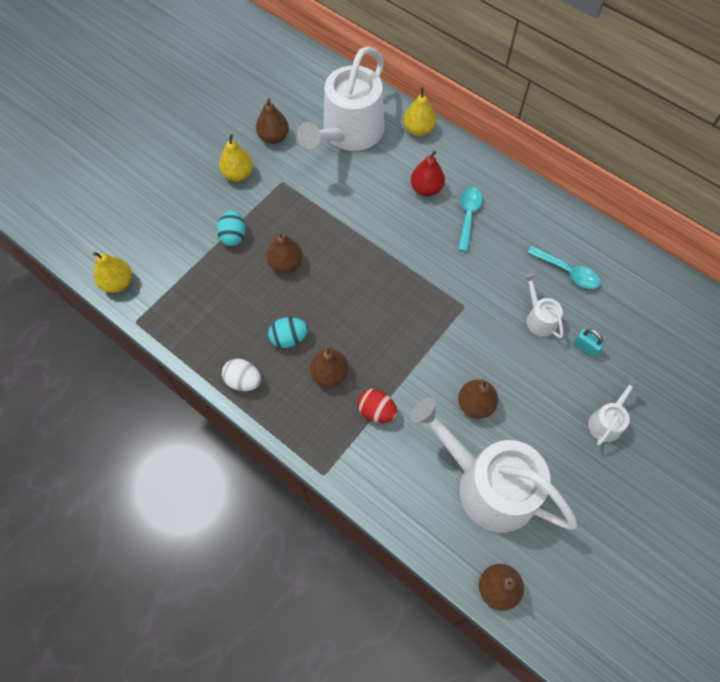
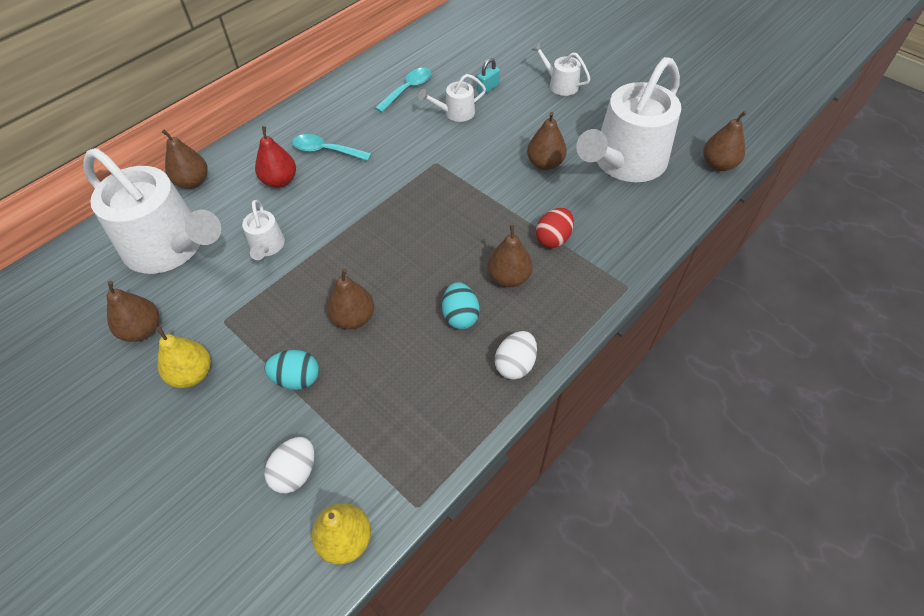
camera: 85 degrees left, 10 degrees down
(164, 247) = (295, 472): none -> white egg
(353, 194) = (267, 246): none -> white watering can
(418, 130) = (193, 182): yellow pear -> brown pear

